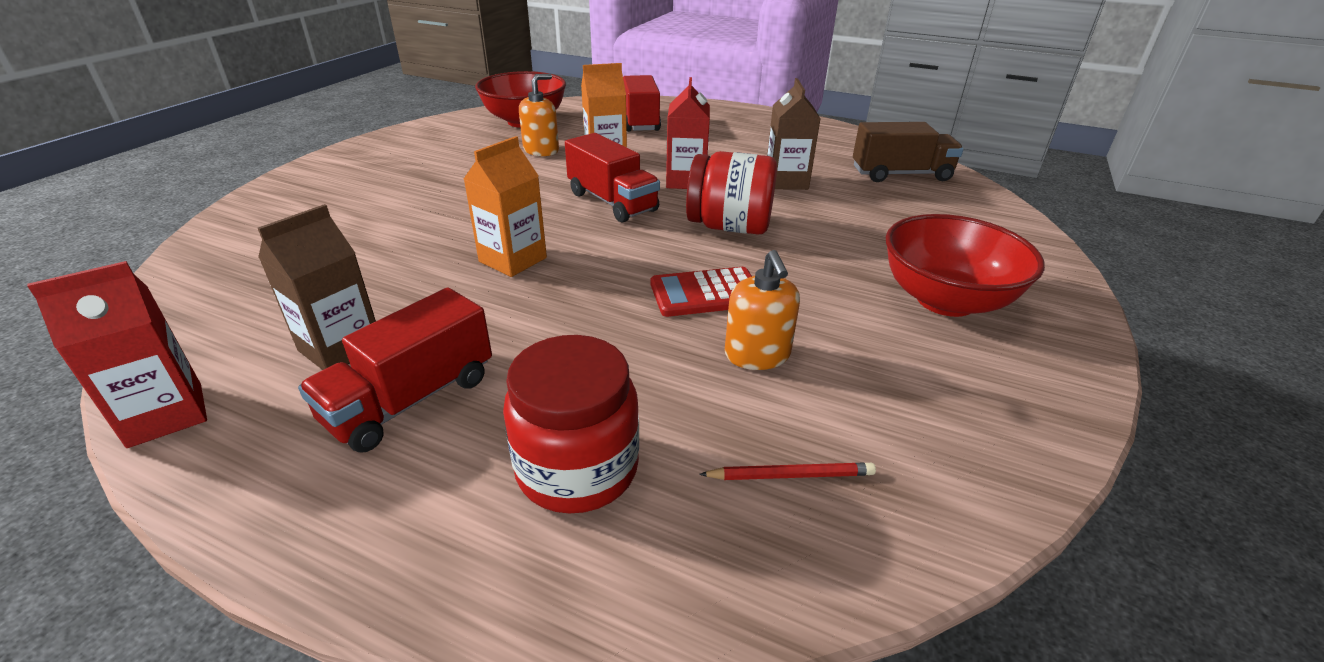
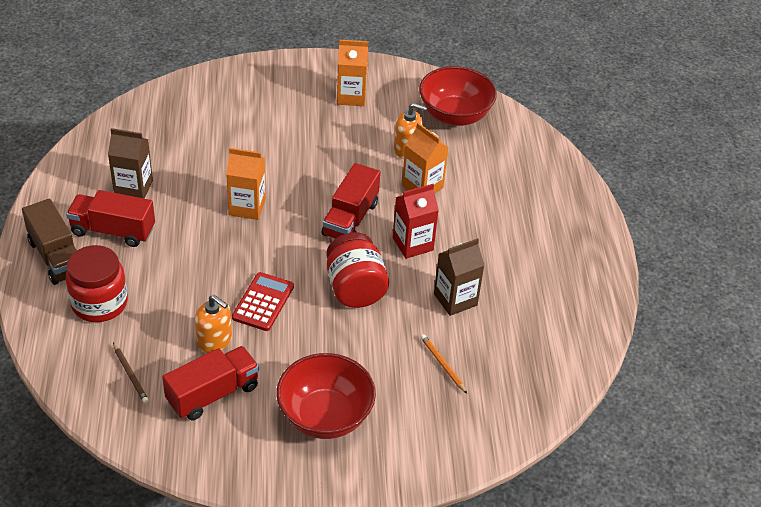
camera: 60 degrees right, 10 degrees up
(165, 415) = (66, 165): red carton -> none
(419, 155) = (351, 96): none -> orange carton
(639, 121) = (511, 177): red truck -> red truck (213, 394)
(706, 293) = (263, 302): red calculator -> red calculator turned 60 degrees clockwise
(757, 355) = (214, 340): orange soap dispenser -> orange soap dispenser turned 105 degrees counterclockwise
(790, 475) = (130, 374): red pencil -> brown pencil
(880, 210) = (443, 364): none -> orange pencil
(901, 174) = (526, 367): brown truck -> brown truck (56, 257)

